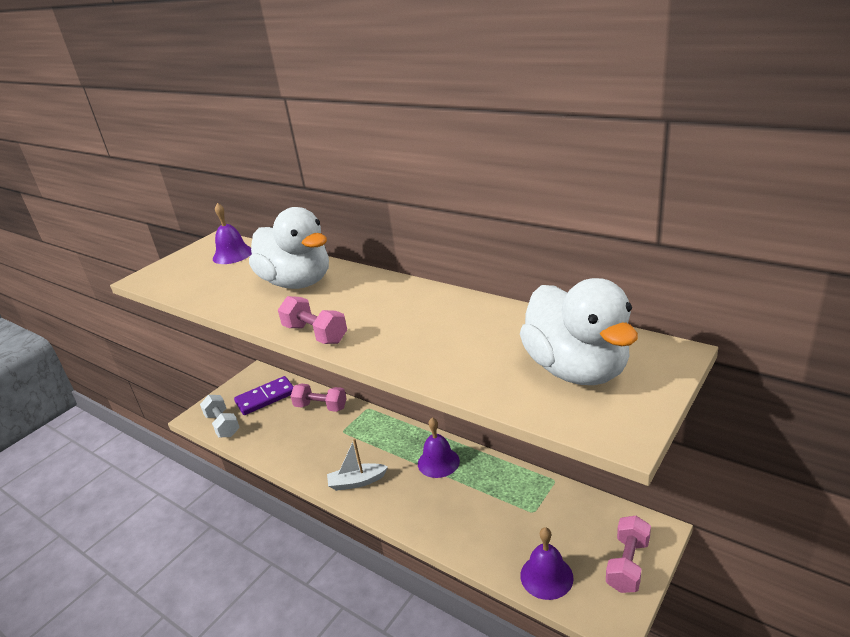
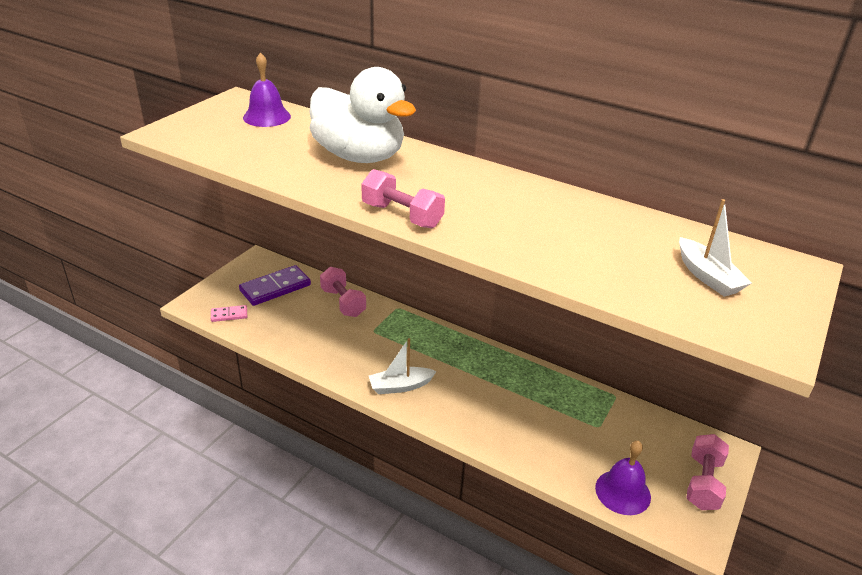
camera: 10 degrees left, 5 degrees up
(222, 425) = (229, 315): white dumbbell -> pink domino
(321, 407) = (343, 302): pink dumbbell -> pink dumbbell turned 45 degrees clockwise
(438, 462) = (488, 370): purple bell -> none
(577, 369) = (707, 276): white duck -> white boat

